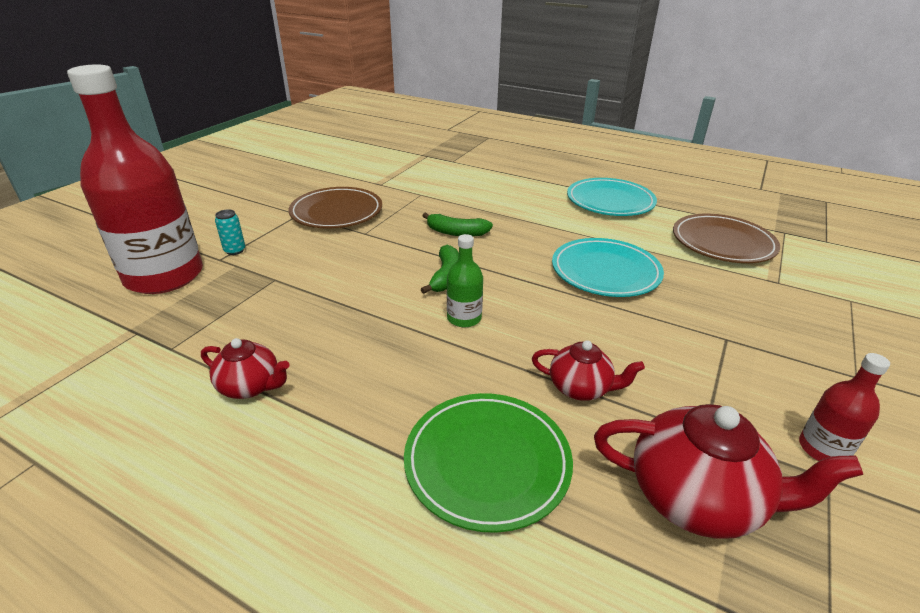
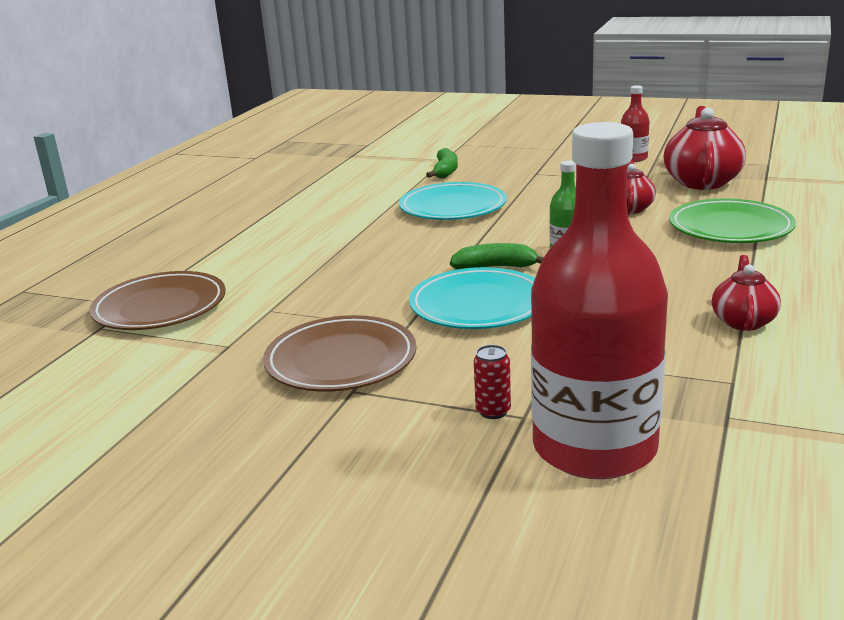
camera: 95 degrees left, 10 degrees down
(235, 250) = (493, 411): turquoise can -> red can
(456, 232) = (389, 274): green banana -> green banana (445, 171)
(610, 201) = (290, 210): turquoise plate -> turquoise plate (478, 305)
(723, 243) = (380, 171): brown plate -> brown plate (160, 307)

